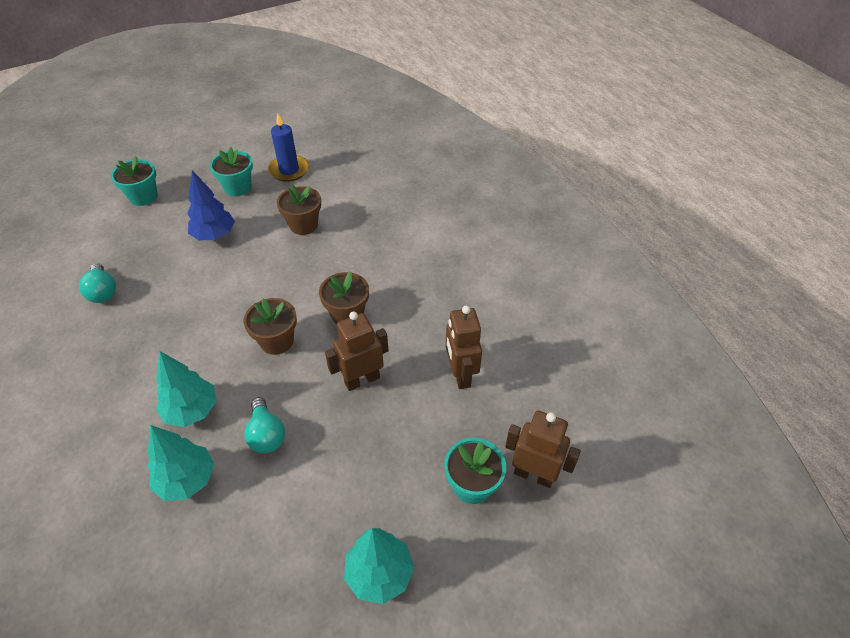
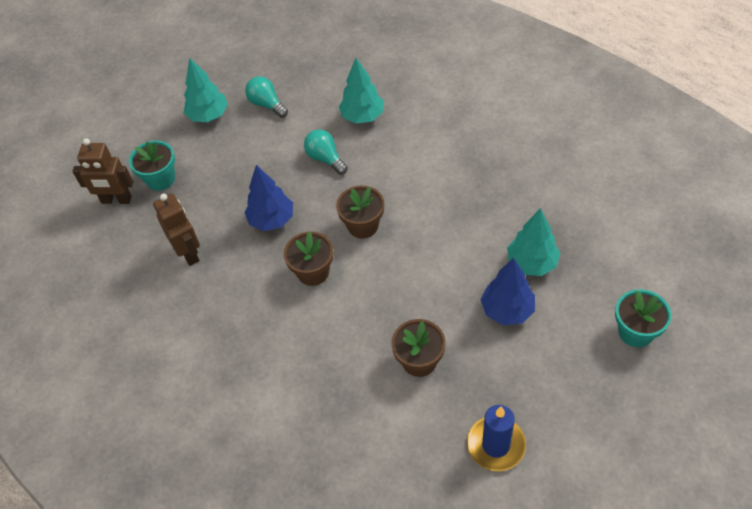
camera: 165 degrees right, 5 degrees up
(103, 291) = (558, 212): turquoise light bulb -> turquoise light bulb (267, 104)
(192, 411) = (393, 154): turquoise tree -> turquoise tree (532, 263)
(238, 187) = (538, 389): turquoise flower pot -> none
(362, 380) = (272, 220): brown robot -> blue tree

